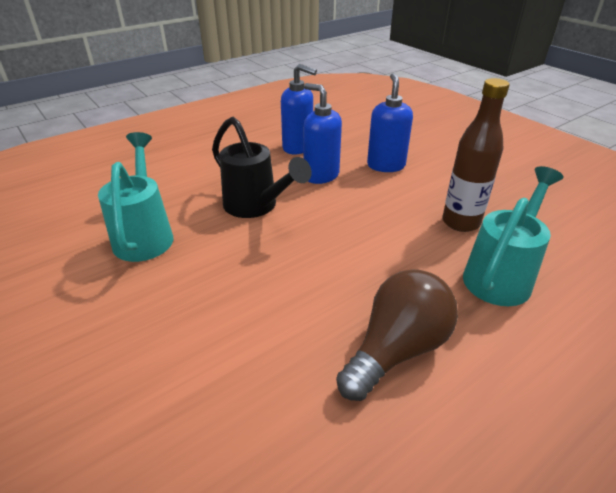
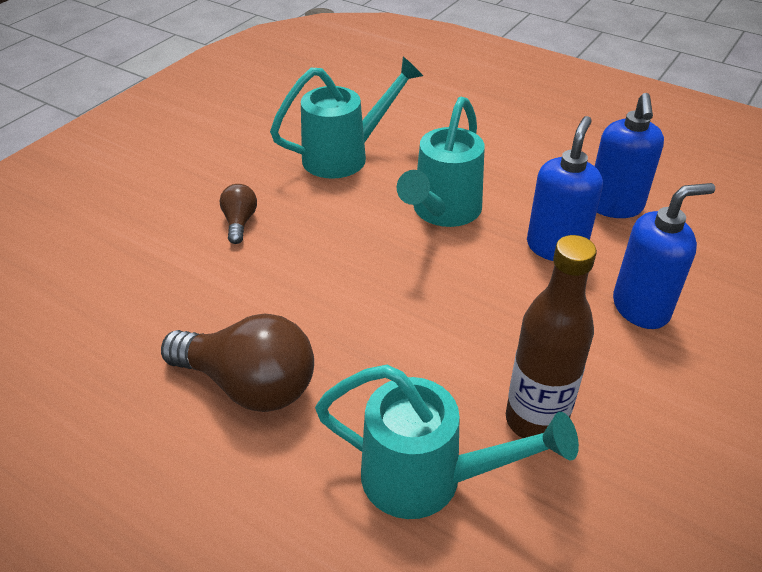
camera: 70 degrees right, 5 degrees up
(181, 318) = (240, 222): none -> brown light bulb
(256, 207) = (442, 213): black watering can -> turquoise watering can

